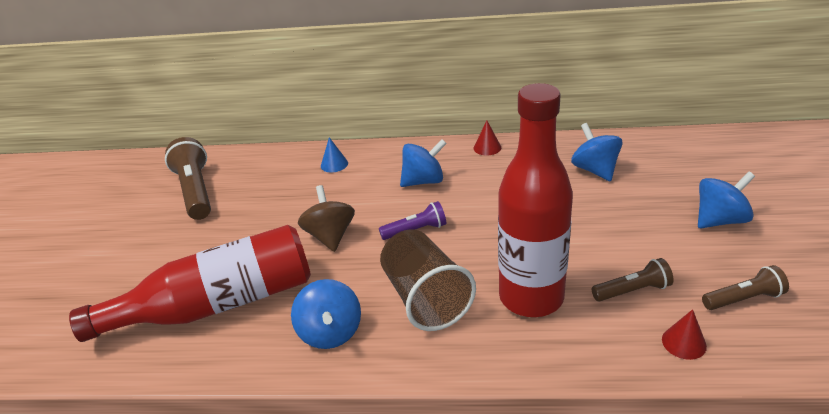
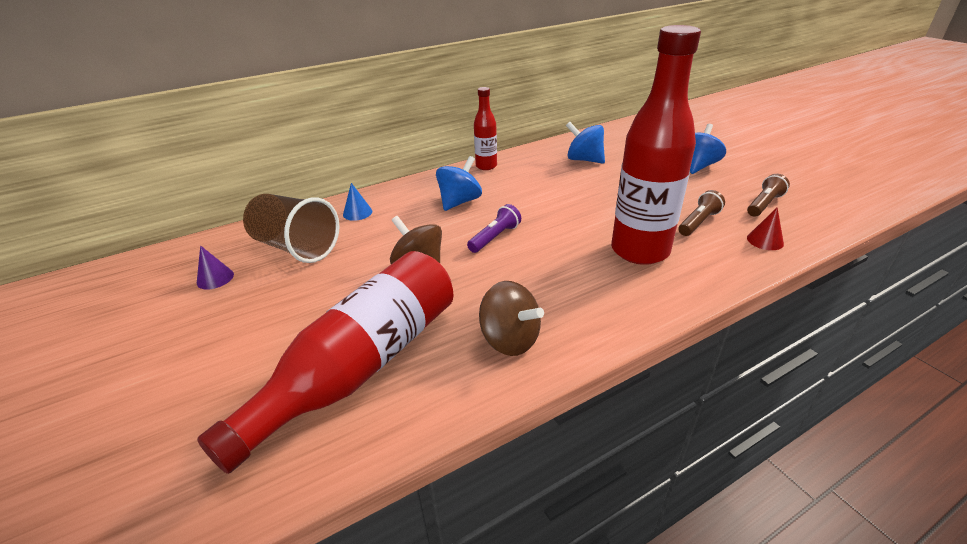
camera: 35 degrees left, 0 degrees up
(195, 191) = (215, 278): brown flashlight -> purple cone
(330, 332) = (510, 340): blue spinning top -> brown spinning top
(425, 299) = (562, 281): brown cup -> brown cup (296, 247)
(487, 147) = (486, 166): red cone -> red bottle

